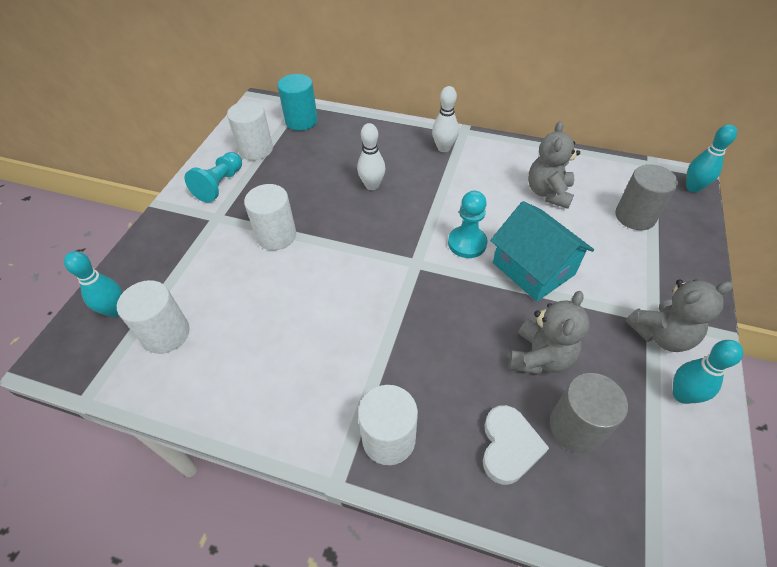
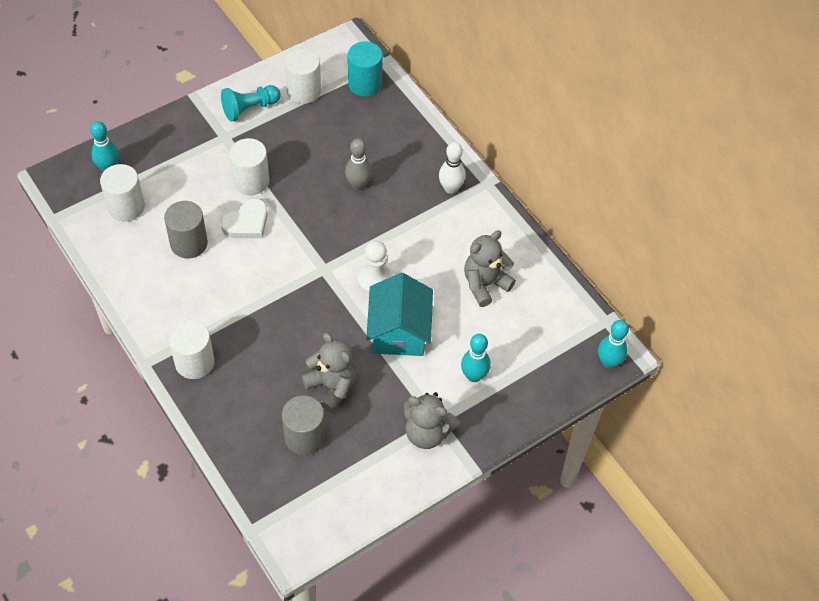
camera: 35 degrees right, 5 degrees up
(372, 185) = (358, 185): white bowling pin -> grey bowling pin
(467, 243) = (375, 280): turquoise pawn -> white pawn
(509, 446) = (255, 416): white heart -> white heart (247, 222)
(540, 357) = (332, 386): grey teddy bear -> grey teddy bear turned 105 degrees counterclockwise
(635, 216) = (526, 349): grey cylinder -> grey cylinder (189, 243)
(682, 395) = (391, 471): turquoise bowling pin -> turquoise bowling pin (474, 376)

